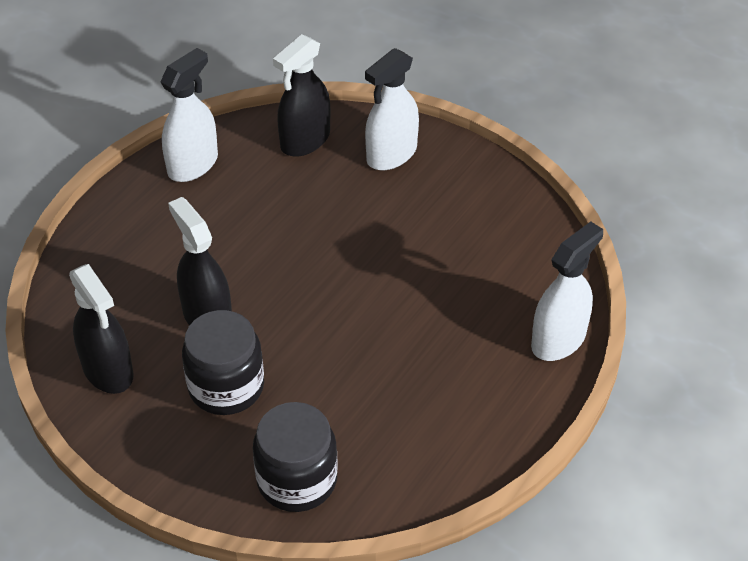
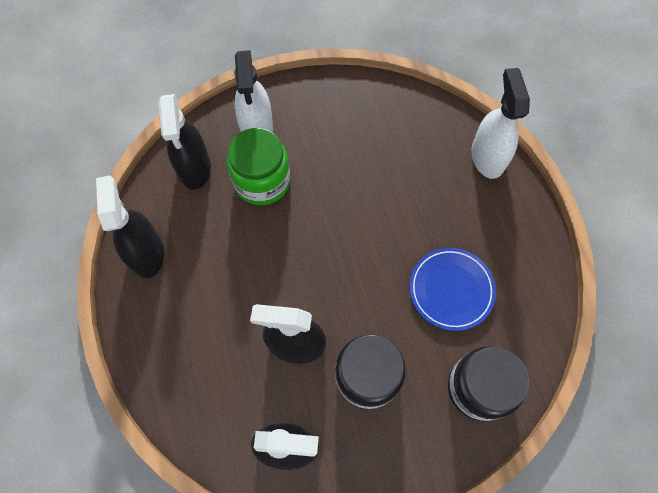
camera: 50 degrees left, 20 degrees up
(193, 164) = (146, 253): white spray bottle -> black spray bottle
(342, 192) = (262, 181): none -> green jar
(378, 397) = (451, 290): none -> blue plate

